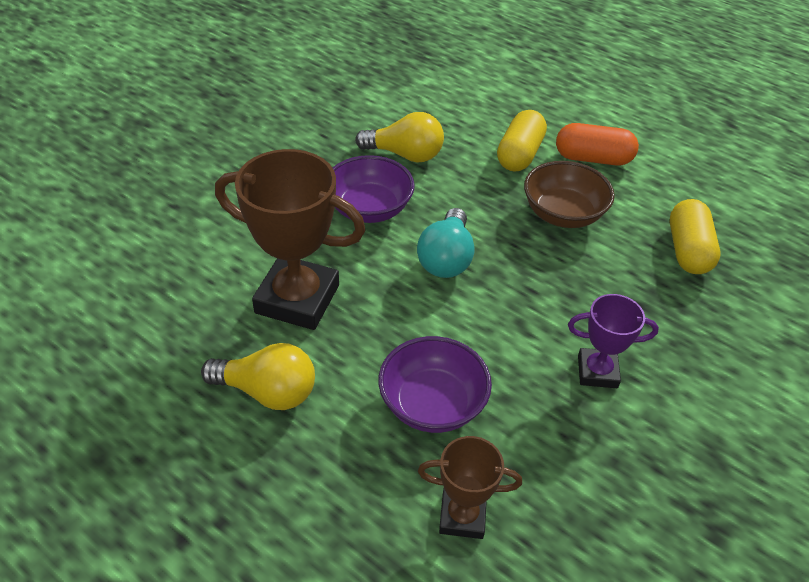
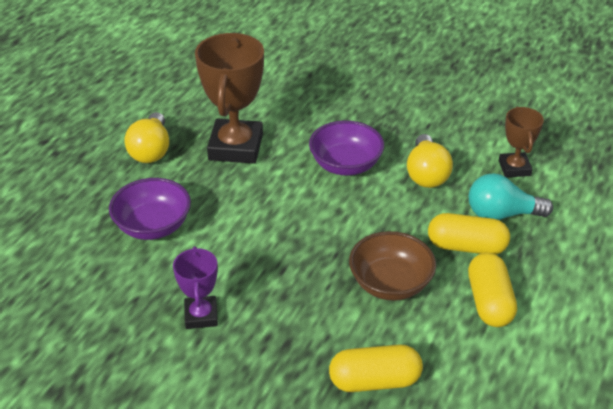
camera: 80 degrees right, 5 degrees down
(446, 258) = (303, 215): turquoise light bulb -> turquoise light bulb (501, 214)
(462, 516) = (64, 251): brown trophy -> brown trophy (514, 168)
(593, 158) = (489, 302): orange capsule -> yellow capsule

